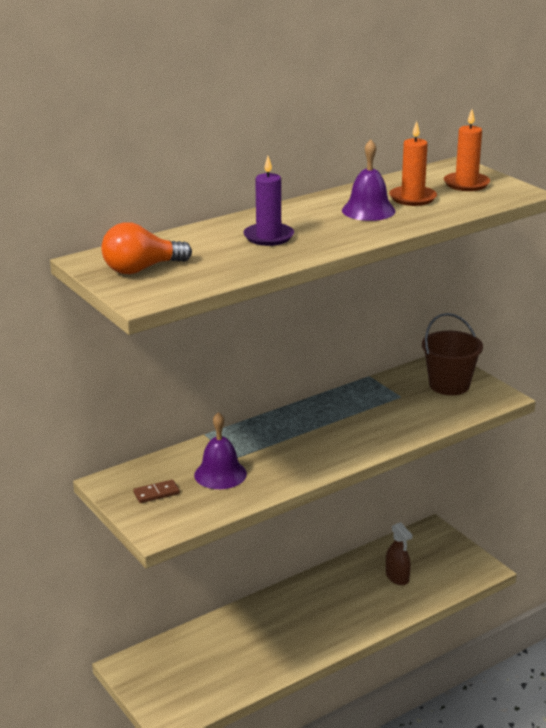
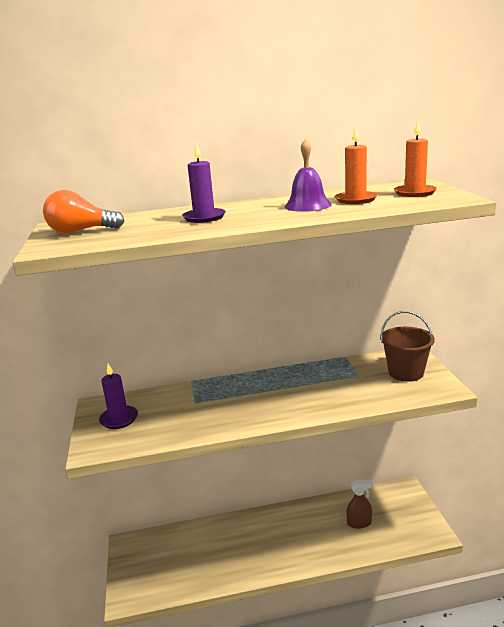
camera: 25 degrees right, 5 degrees down
(156, 493) = (119, 419): brown domino -> purple candle
(220, 474) = (175, 413): purple bell -> none
(397, 577) = (359, 523): brown spray bottle -> brown spray bottle turned 90 degrees counterclockwise

